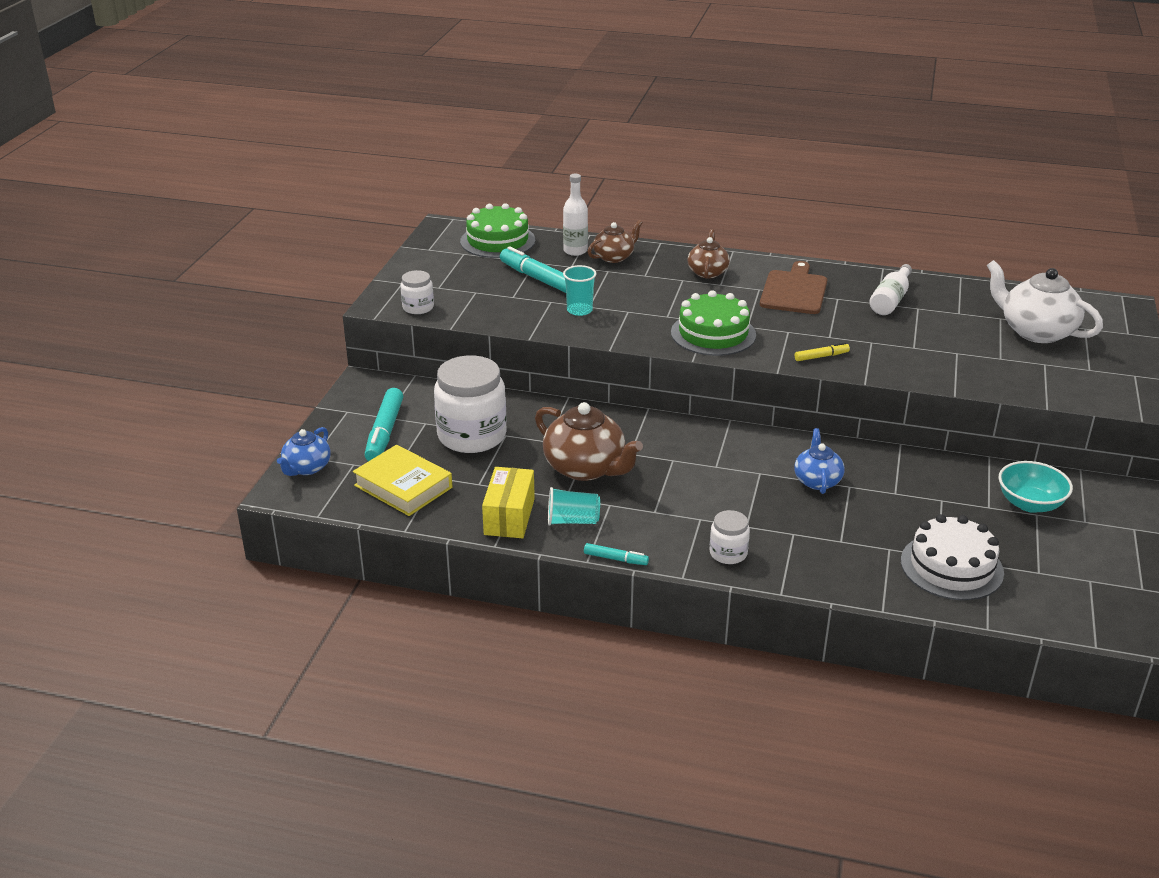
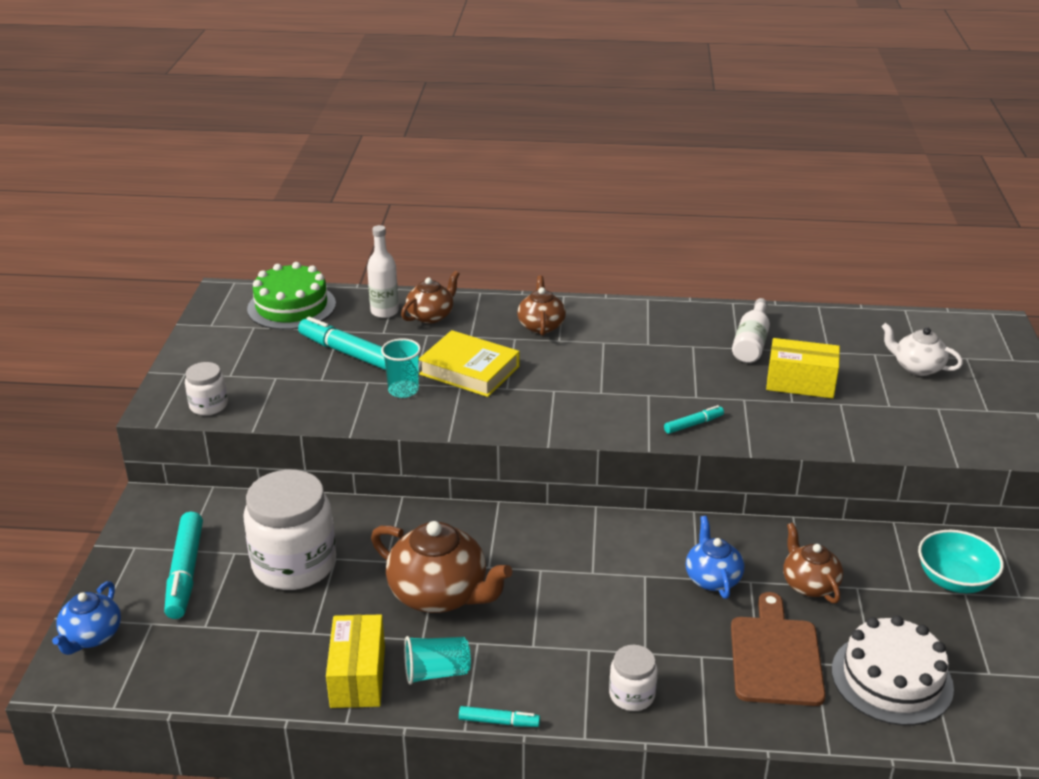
camera: 10 degrees left, 0 degrees up
(403, 486) = (219, 648): yellow book -> yellow book (469, 370)
(713, 333) = (564, 406): green cake -> none
(794, 291) = (643, 341): brown cutting board -> brown cutting board (775, 656)
(821, 356) = (693, 424): yellow marker -> turquoise marker
(900, 493) = (809, 584): none -> brown teapot
(925, 334) = (800, 383): none -> yellow box
(1036, 331) = (917, 367): white teapot -> white teapot, size x0.59

